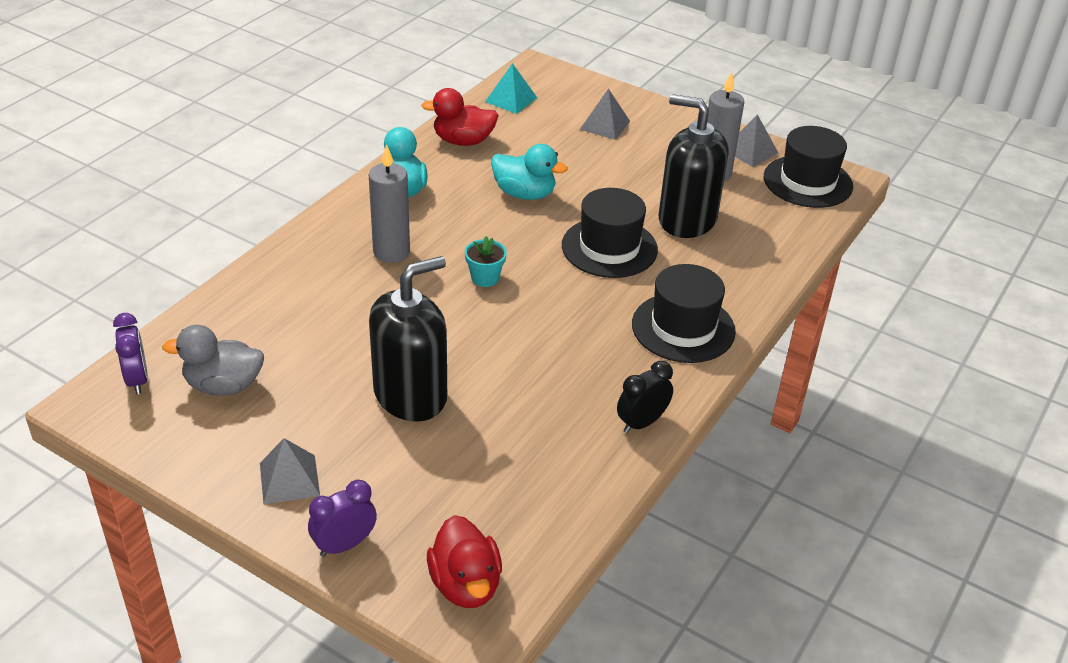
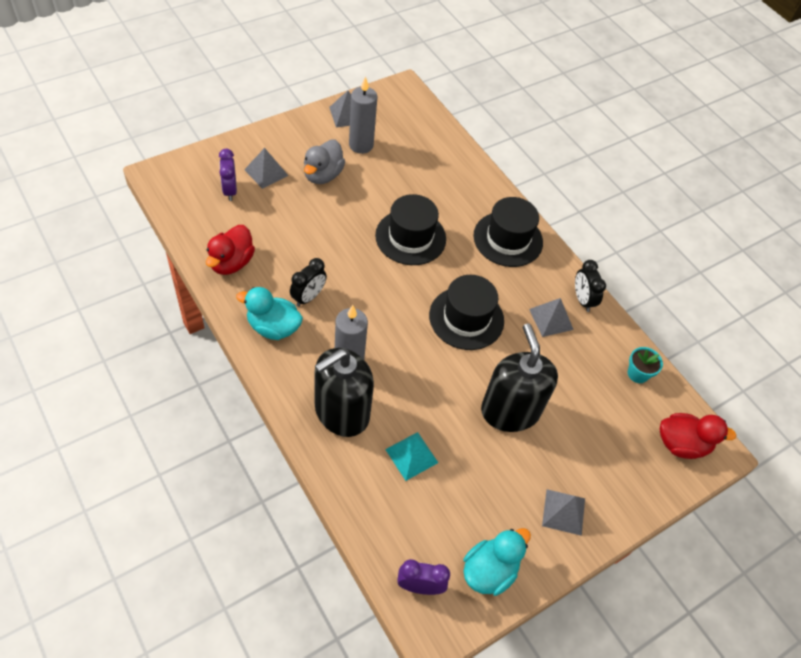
camera: 70 degrees left, 15 degrees up
(223, 385) = (452, 526): grey duck -> grey duck (323, 175)
(344, 545) = (632, 498): purple clock -> purple clock (230, 190)
(459, 201) = (308, 297): none -> black clock
(485, 278) = (408, 319): turquoise flower pot -> turquoise flower pot (637, 374)
(511, 99) = (193, 209): turquoise pyramid -> turquoise pyramid (411, 455)
(524, 194) = (323, 255): turquoise duck -> turquoise duck (489, 571)
(583, 399) = (551, 319): none -> grey pyramid
(687, 219) = (402, 184): black soap dispenser -> black soap dispenser (341, 412)
(807, 182) = (396, 107): black hat -> black hat (466, 318)

